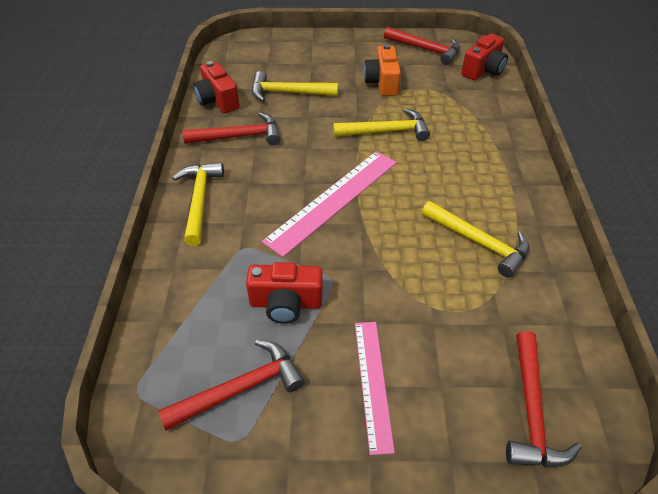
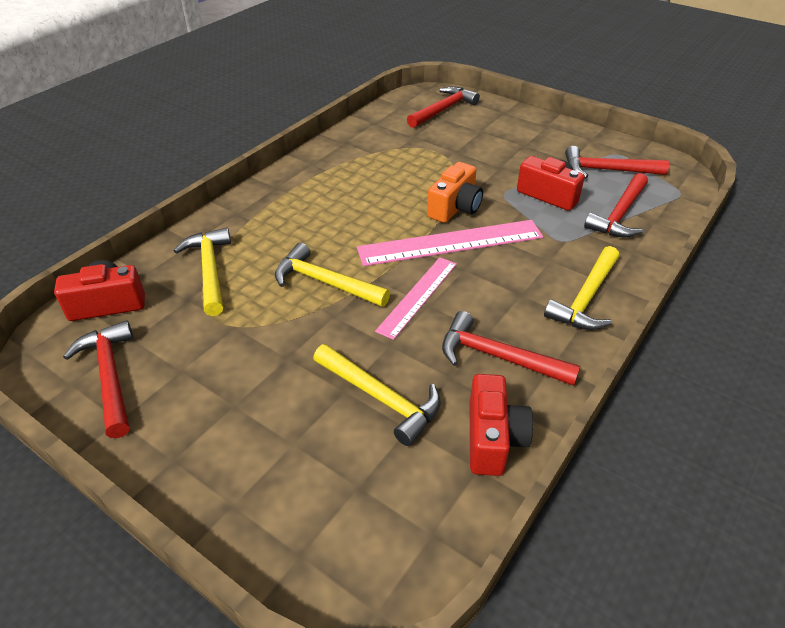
camera: 145 degrees left, 5 degrees down
(200, 311) = (619, 215): none -> red hammer
(373, 383) = (520, 144): pink ruler -> pink ruler (417, 296)
(382, 82) = (244, 349): orange camera -> orange camera (455, 208)
(479, 242) = (369, 171): yellow hammer -> yellow hammer (210, 270)

